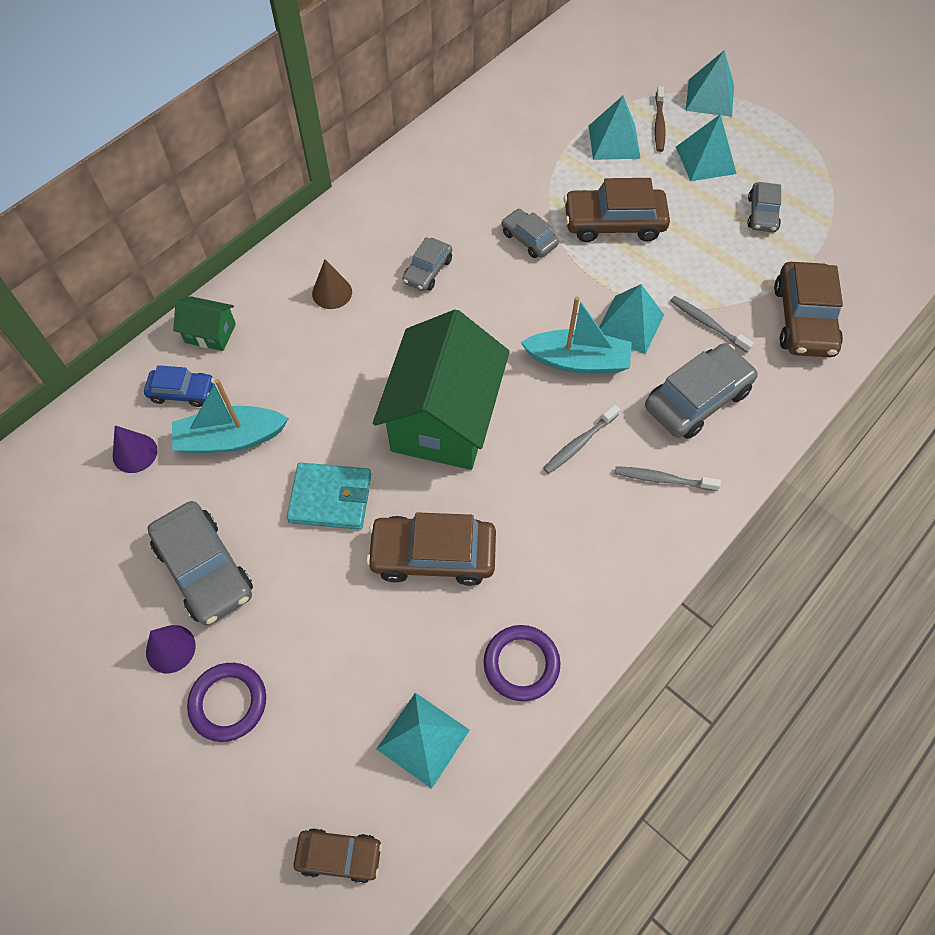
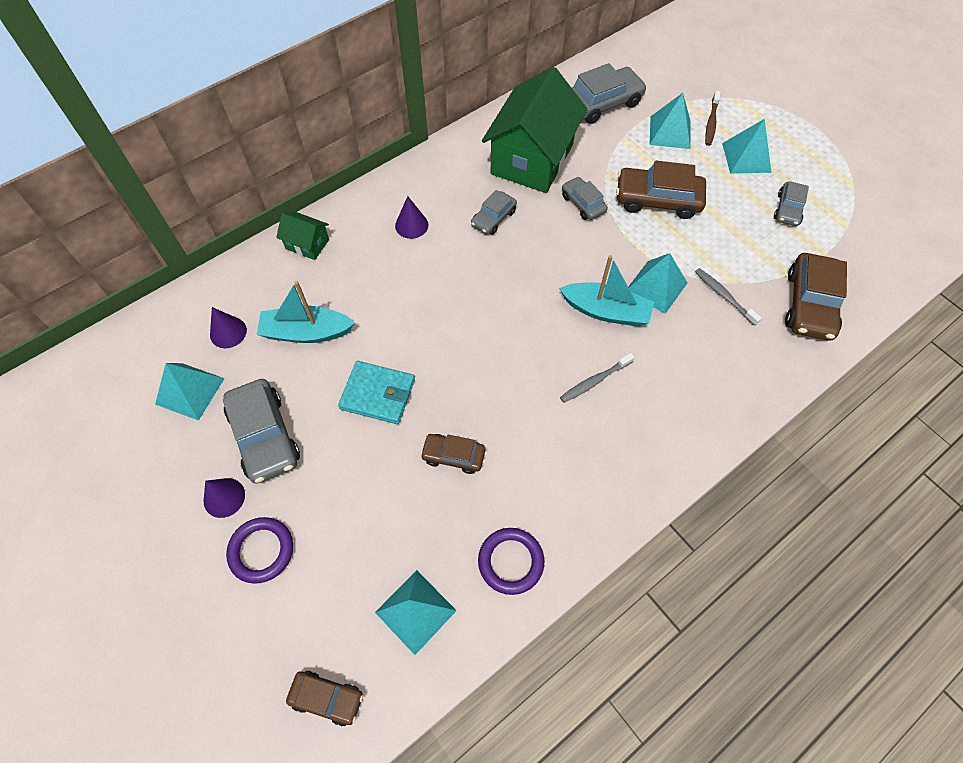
camera: 10 degrees right, 0 degrees up
(182, 392) = (275, 288): blue car -> none
(332, 292) = (411, 225): brown cone -> purple cone
(433, 555) = (453, 456): brown car -> brown car, size x0.58
(444, 418) = (484, 342): green house -> green house (532, 159)
(663, 479) = (661, 423): grey toothbrush -> none
(697, 399) = (703, 359): grey car -> grey car (602, 103)
(710, 97) = (759, 106): turquoise pyramid -> turquoise pyramid (190, 391)

